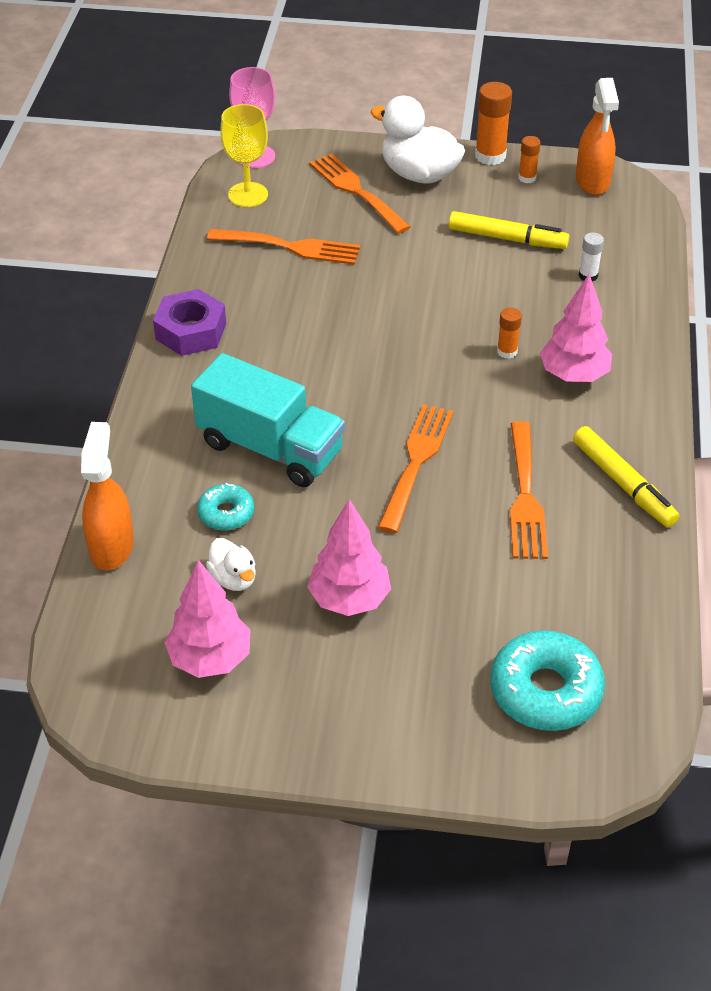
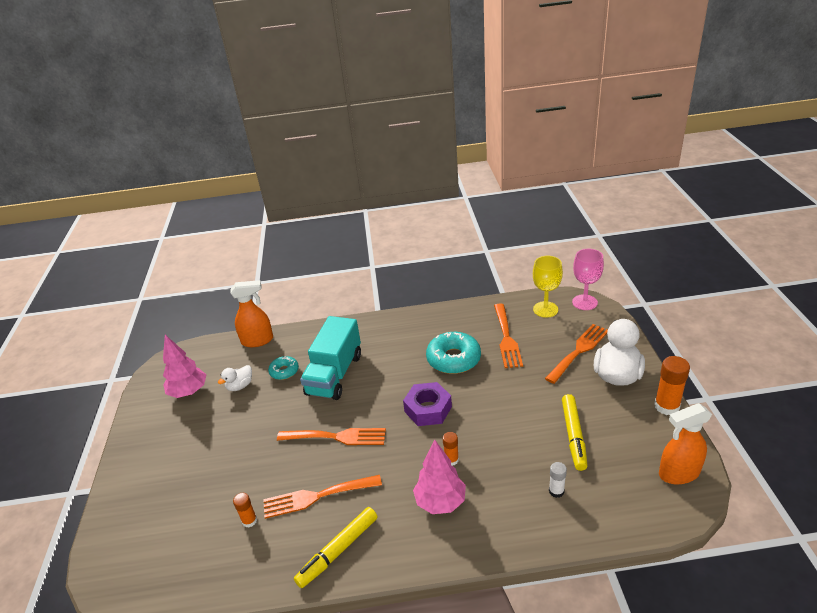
camera: 80 degrees right, 10 degrees down
(191, 331) = (416, 322): purple nut -> purple nut (428, 409)
(349, 599) = (228, 433): pink tree -> none
(527, 178) = (655, 432): orange glue stick -> orange glue stick (249, 521)
(545, 690) = (160, 537): turquoise donut -> turquoise donut (453, 359)

